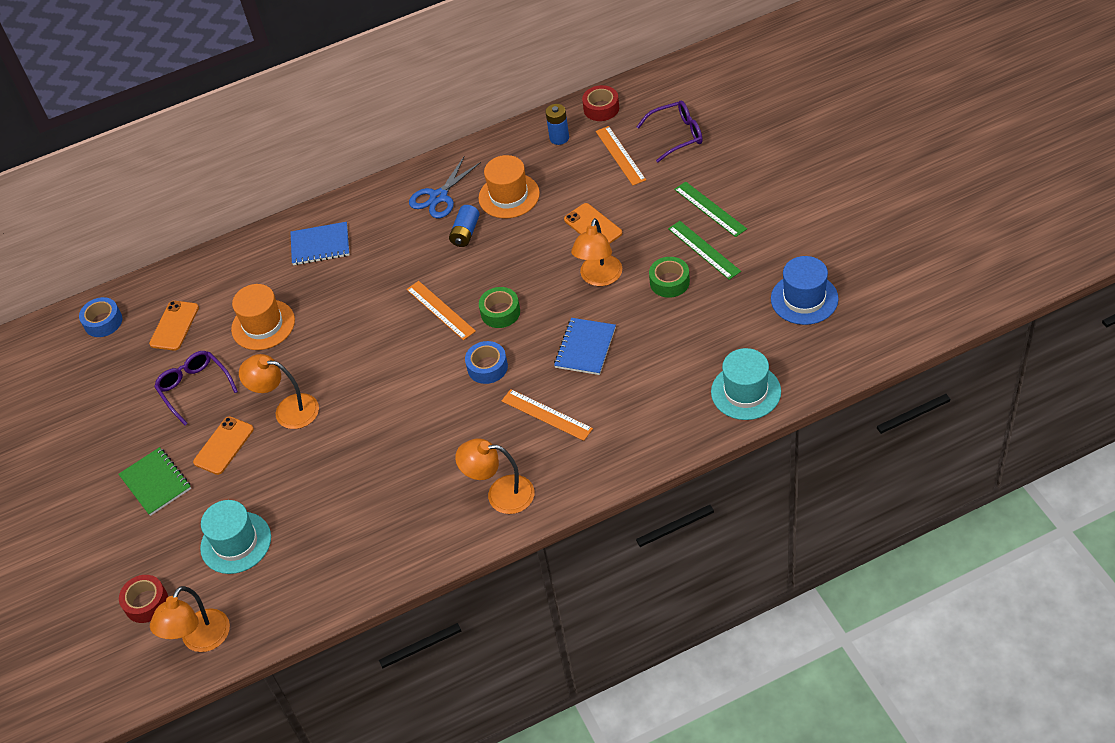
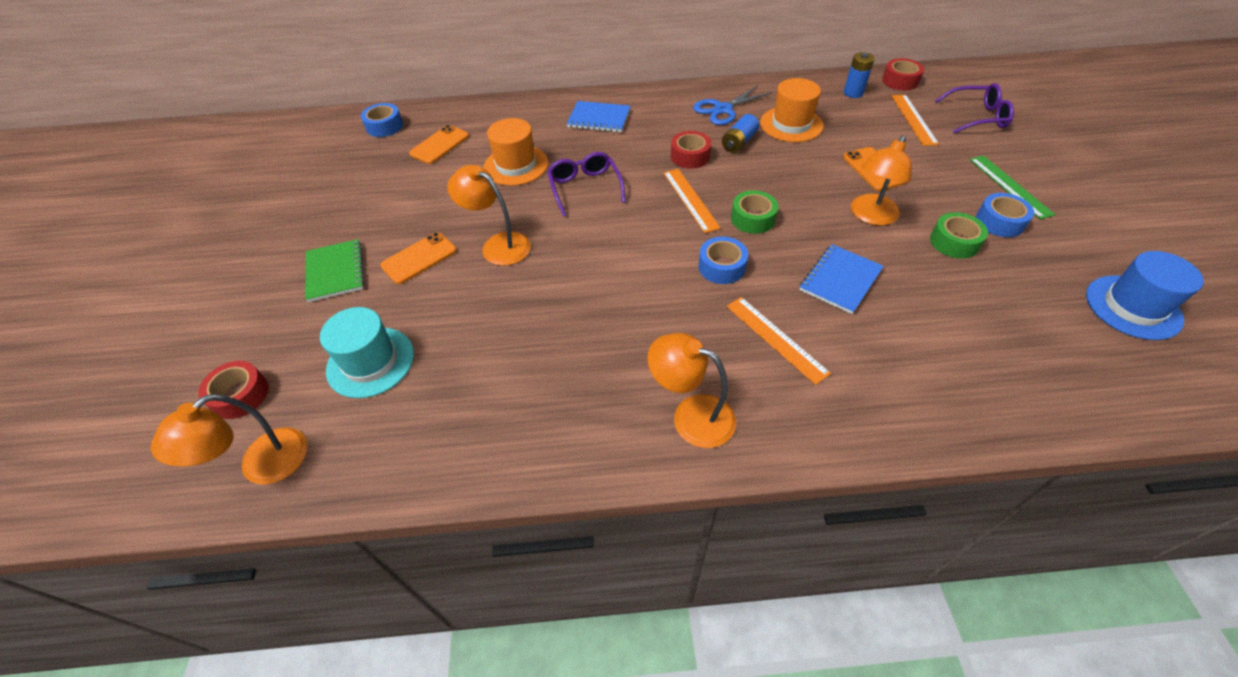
camera: 15 degrees right, 0 degrees up
(194, 388) = (425, 199): purple glasses -> purple glasses (584, 188)
(425, 263) = (690, 156): none -> red tape
(704, 250) = (999, 222): green ruler -> blue tape
(746, 392) = (1048, 395): turquoise hat -> none

